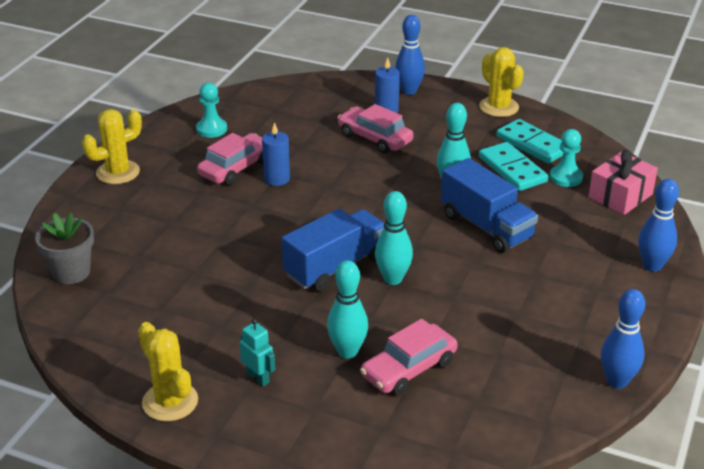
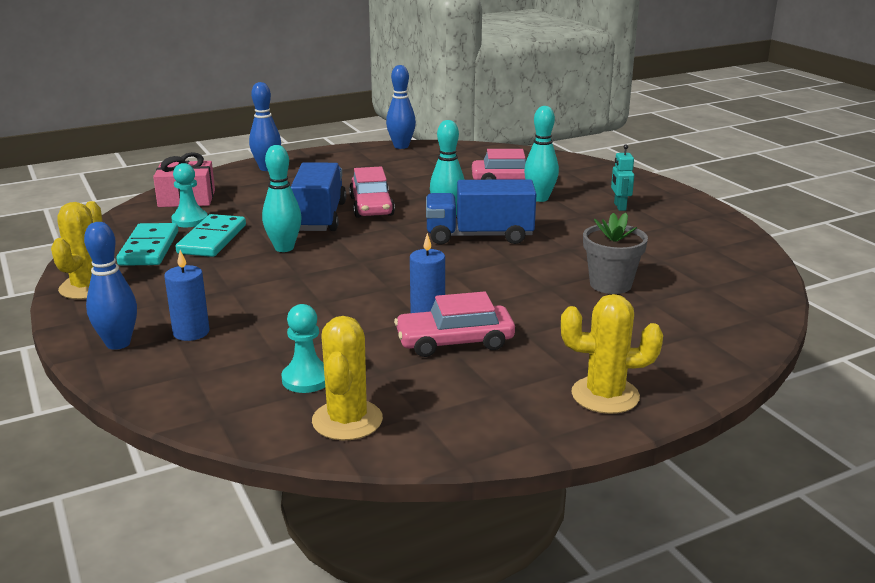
camera: 140 degrees left, 10 degrees down
(71, 272) = (733, 313): grey flower pot -> grey flower pot (610, 284)
(170, 402) = (696, 216): yellow cactus -> yellow cactus (347, 420)
(211, 129) = (420, 402): turquoise pawn -> turquoise pawn (306, 379)
(375, 138) = (262, 310): pink car -> pink car (371, 206)

